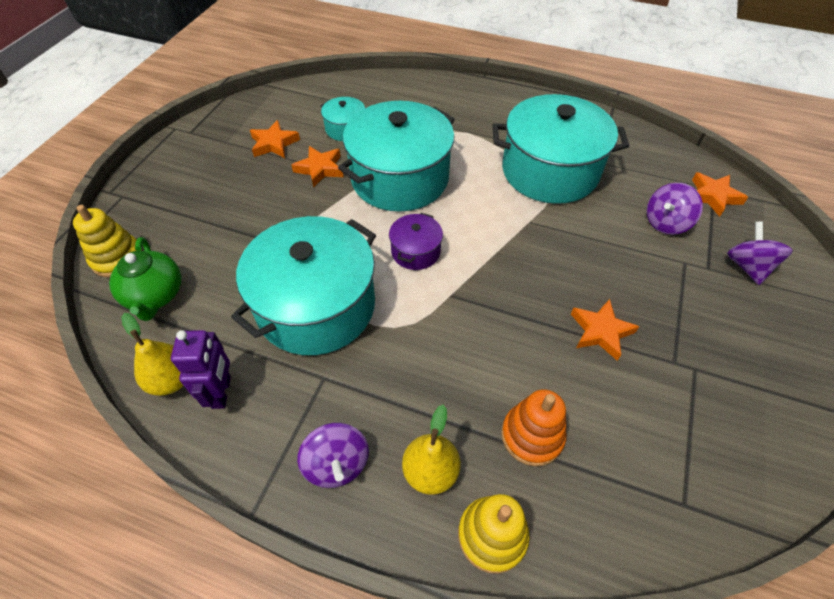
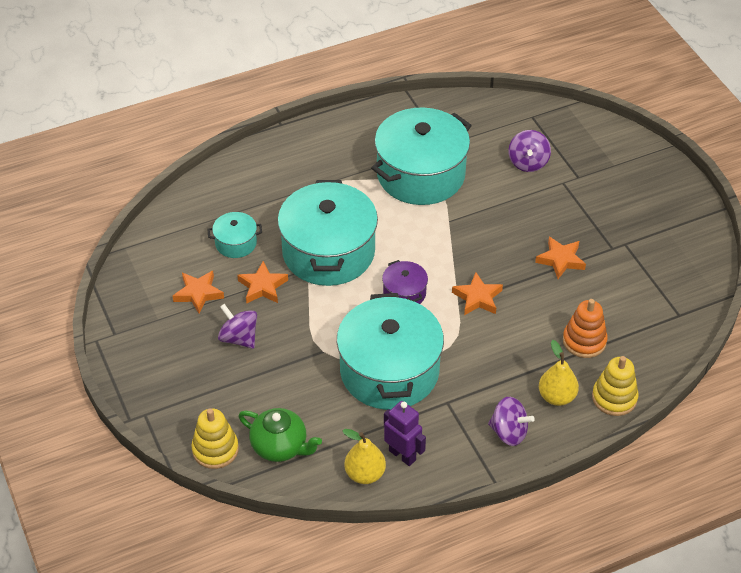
camera: 45 degrees left, 5 degrees down
(713, 196) = (536, 123): orange star -> orange star (477, 298)
(747, 267) = (597, 160): purple spinning top -> purple spinning top (239, 338)

